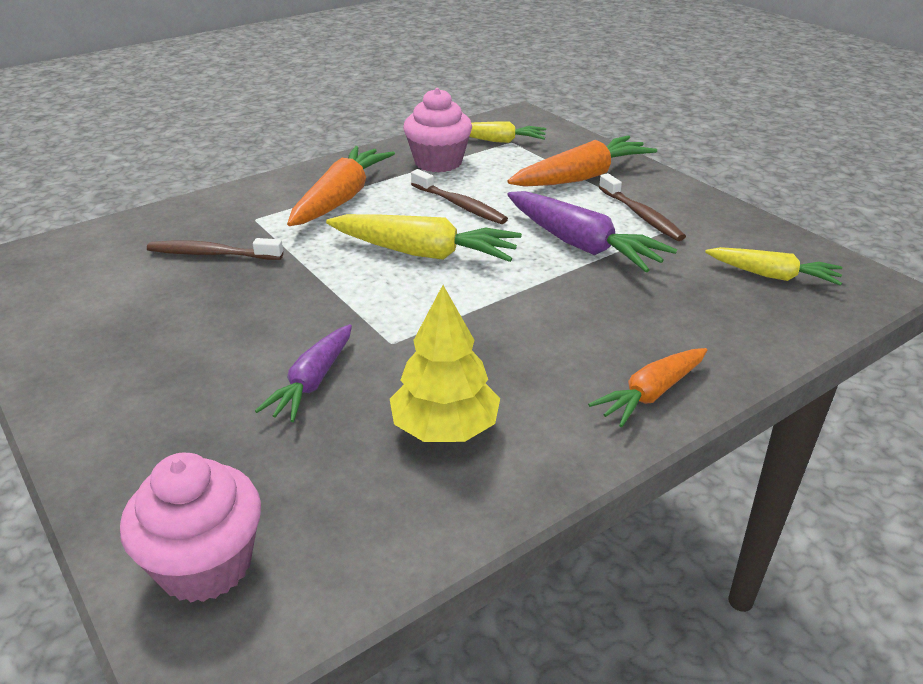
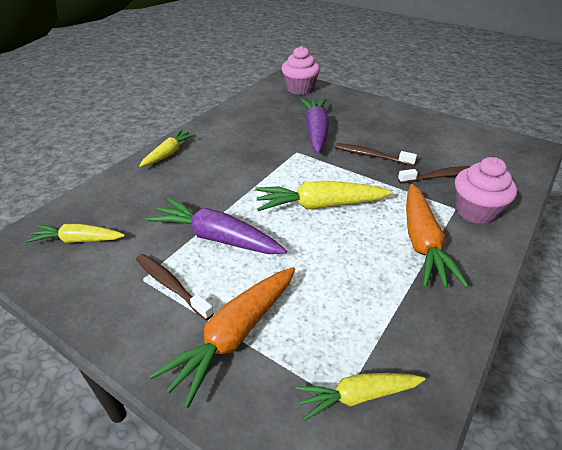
camera: 160 degrees right, 5 degrees up
(312, 382) = (316, 131): purple carrot -> purple carrot, size x1.58
(438, 162) = (390, 321): pink cupcake -> pink cupcake (475, 211)
(445, 428) = (252, 127): yellow tree -> none
(460, 205) = (327, 259): brown toothbrush -> brown toothbrush (371, 155)
(650, 394) = (169, 153): orange carrot -> yellow carrot

